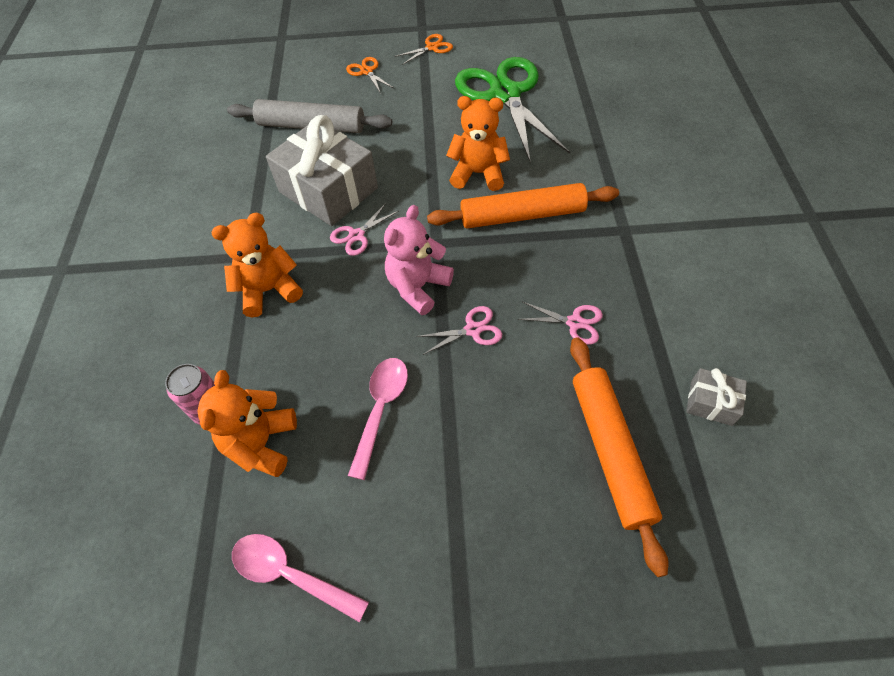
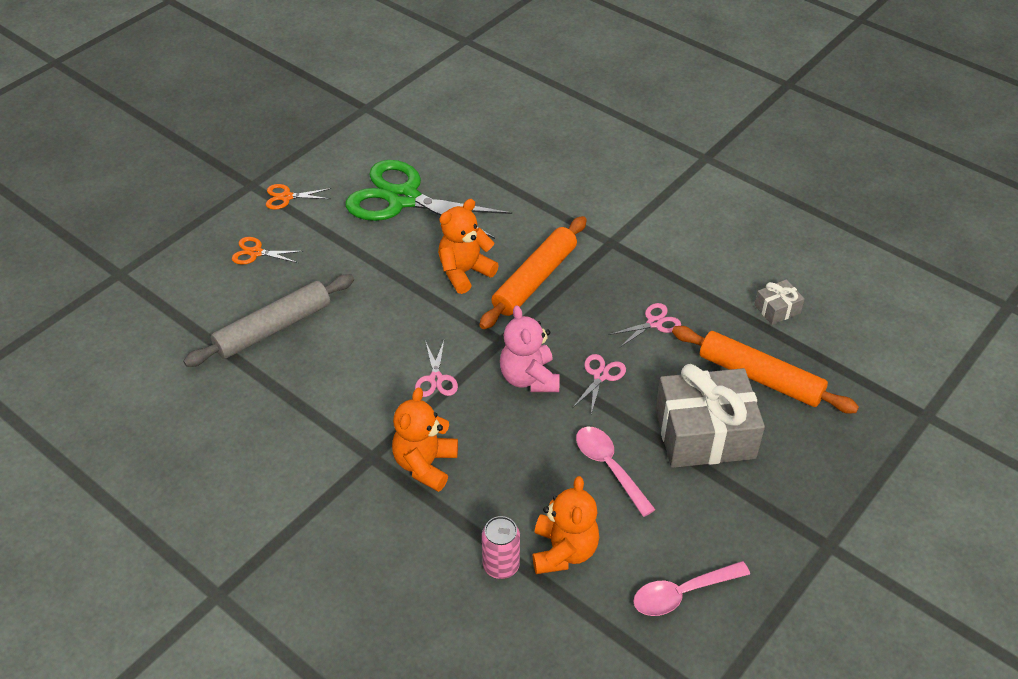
camera: 50 degrees left, 10 degrees down
(261, 443) = (564, 551): orange teddy bear -> orange teddy bear turned 135 degrees counterclockwise
(328, 190) = (364, 364): grey gift -> grey gift (704, 433)
(432, 47) = (286, 197): orange scissors -> orange scissors turned 105 degrees counterclockwise

